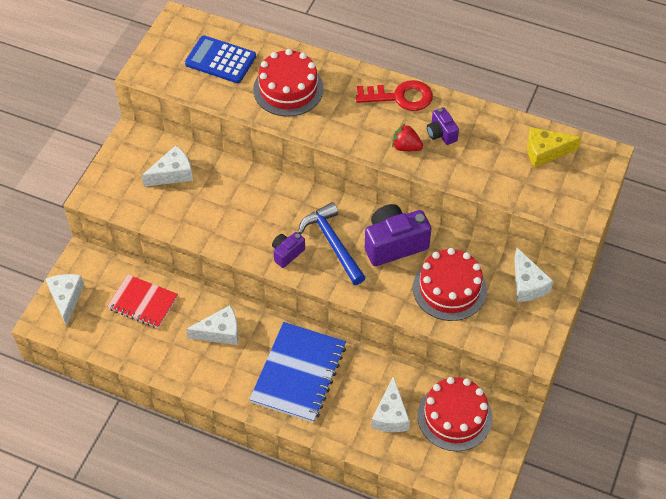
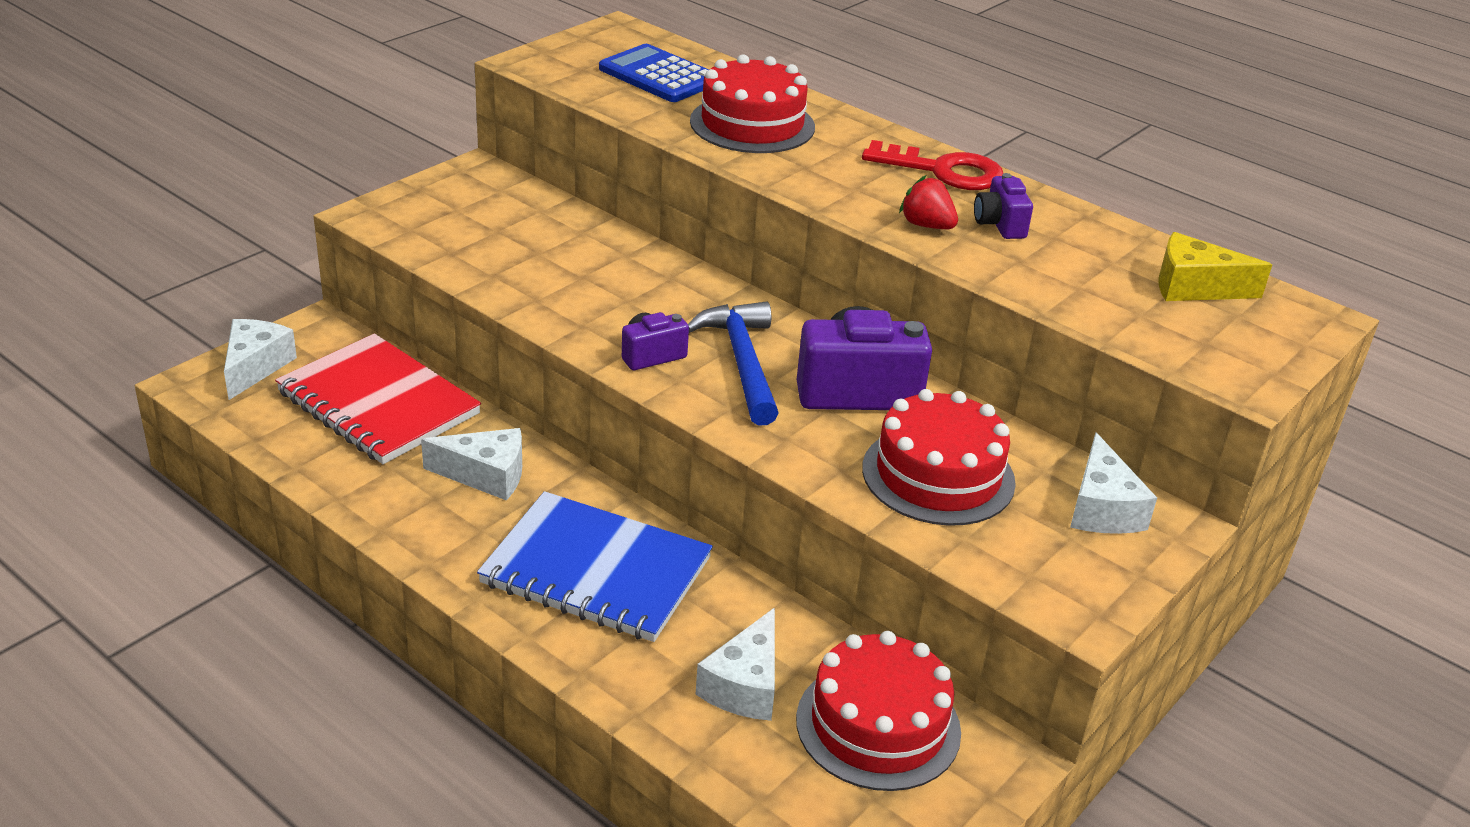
camera: 15 degrees right, 20 degrees down
(143, 303) = (378, 403): red notebook -> red notebook, size x1.57
(172, 174) = (515, 221): white cheese -> none
(299, 374) = (596, 571): blue notebook -> blue notebook turned 75 degrees clockwise

